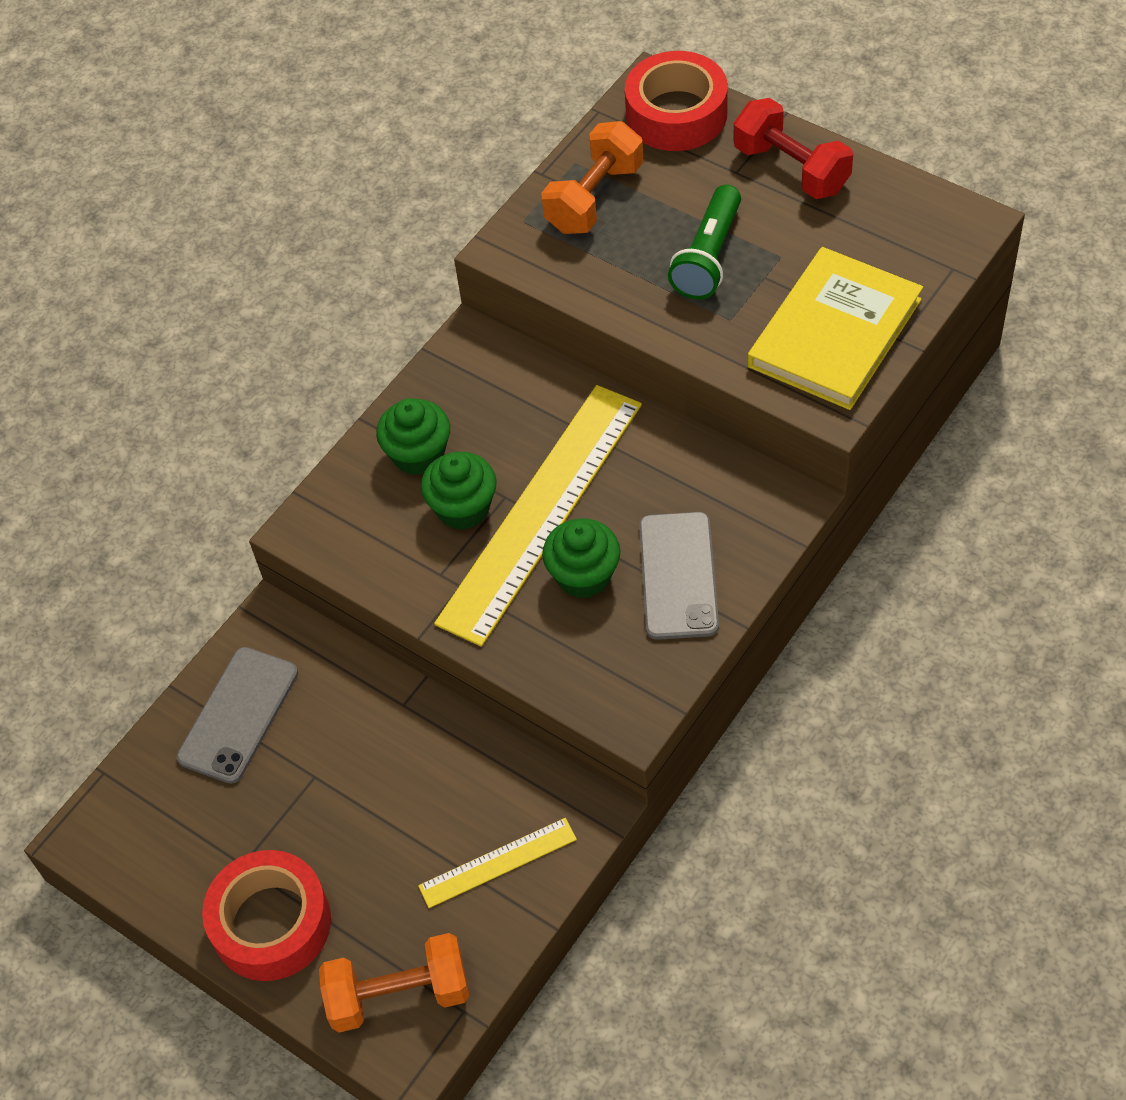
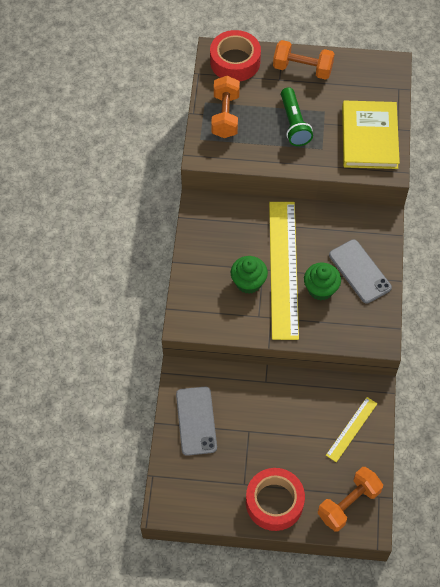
camera: 35 degrees left, 5 degrees up
(418, 455) = (212, 267): green cupcake -> none
(791, 169) = (302, 69): red dumbbell -> orange dumbbell

